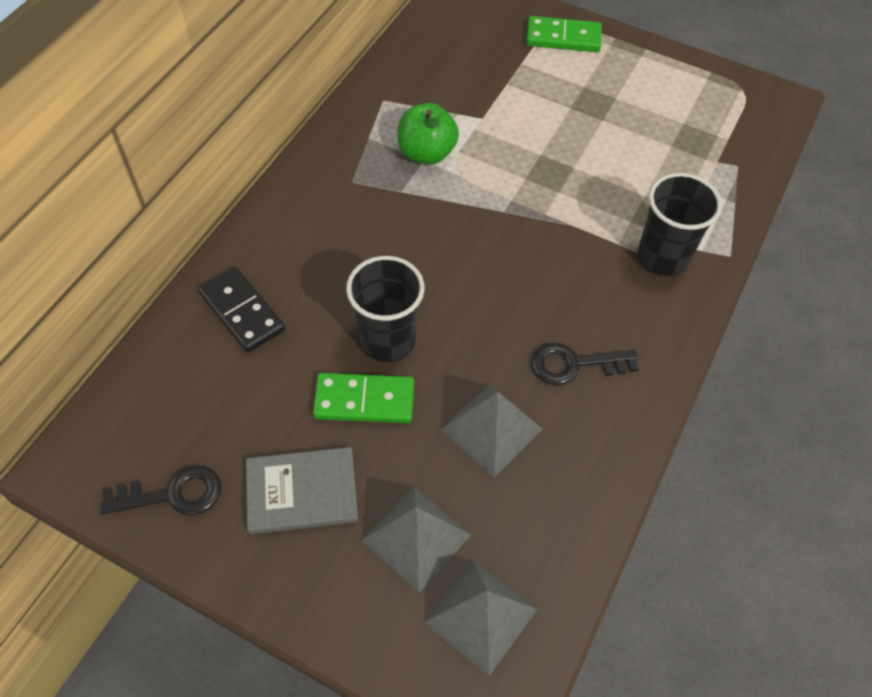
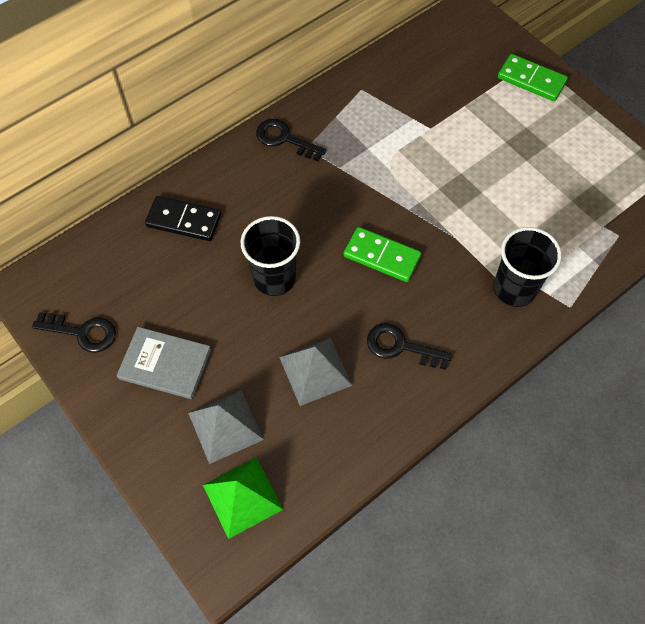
camera: 25 degrees right, 5 degrees up
(242, 312) = (183, 221): black domino -> black domino turned 60 degrees counterclockwise
(321, 180) = (284, 139): none -> black key
(364, 400) = (237, 316): green domino -> green domino (382, 256)
(426, 153) = (373, 143): green apple -> none
(480, 615) = (242, 497): grey pyramid -> green pyramid

